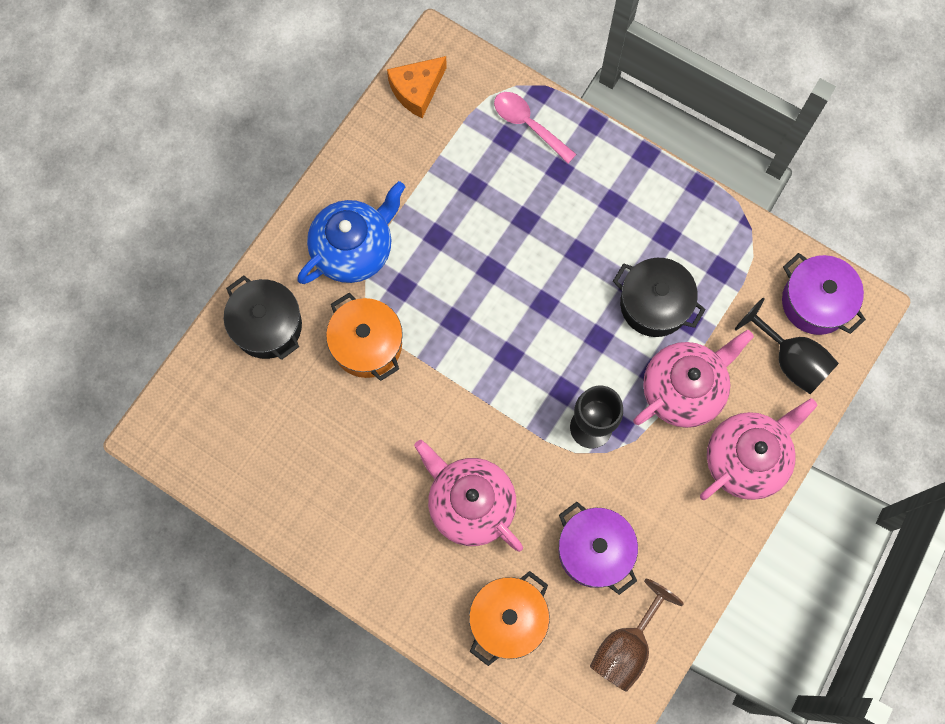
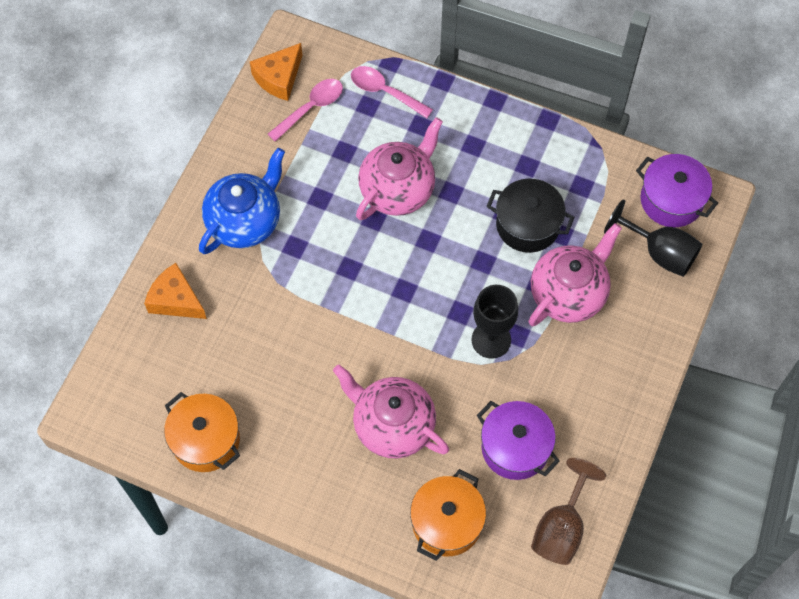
camera: 10 degrees left, 10 degrees down
(267, 326) = (176, 300): black pot -> orange cheese
(367, 344) = (271, 301): orange pot -> orange pot (206, 440)
(445, 130) = (311, 108): none -> pink spoon
(746, 459) = (638, 344): pink teapot -> pink teapot (398, 190)

